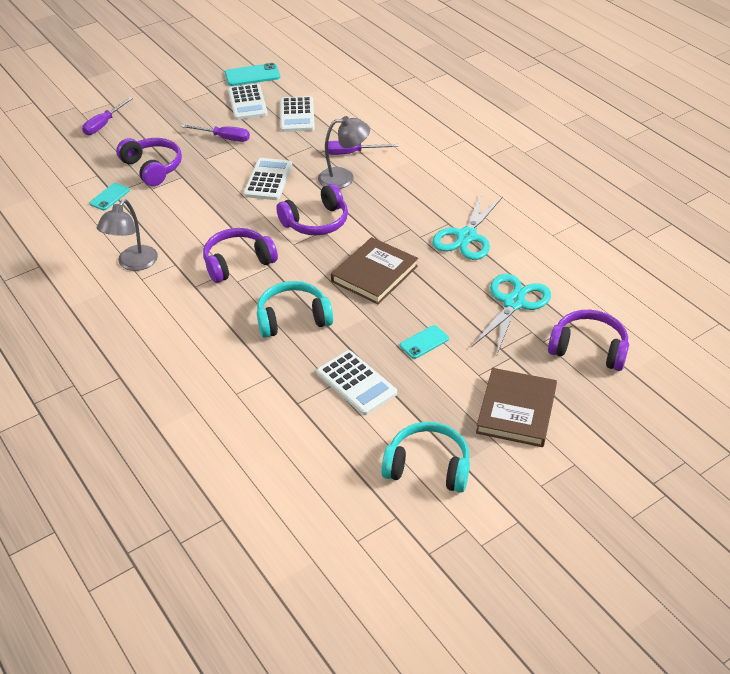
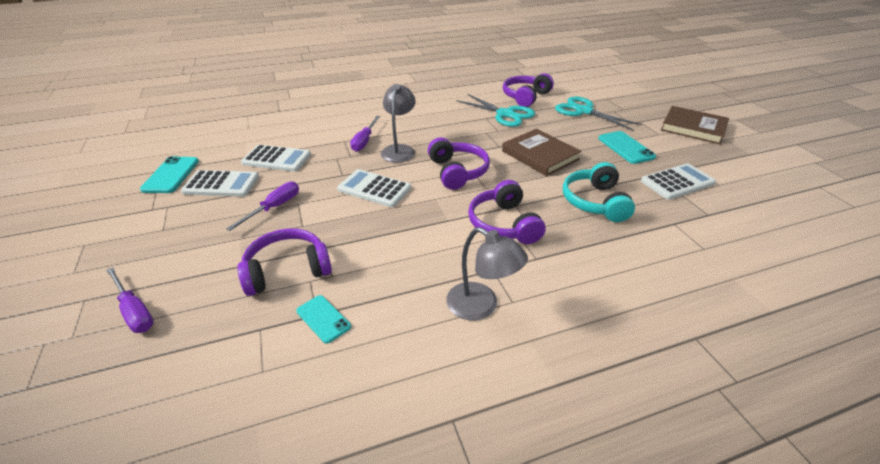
camera: 75 degrees left, 5 degrees down
(424, 342) = (625, 147): turquoise phone -> turquoise phone, size x1.53
(428, 466) = (761, 166): turquoise headphones -> none
(588, 349) = (630, 98): purple headphones -> purple headphones (525, 97)

